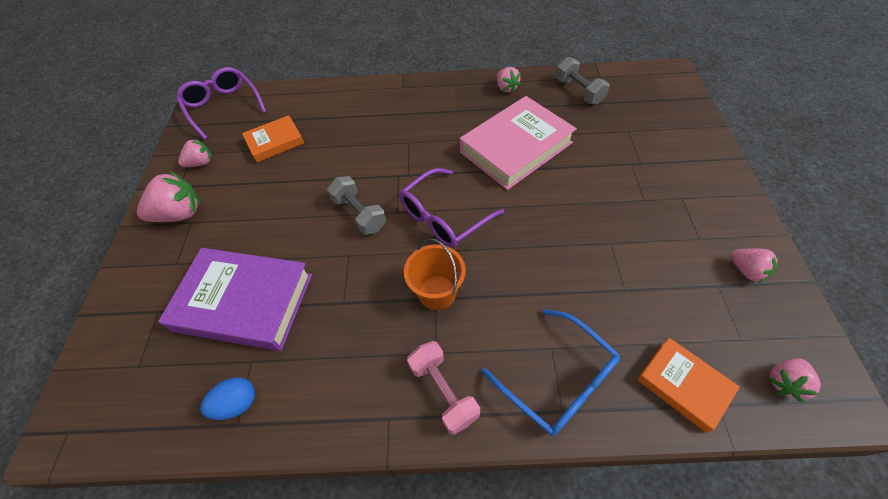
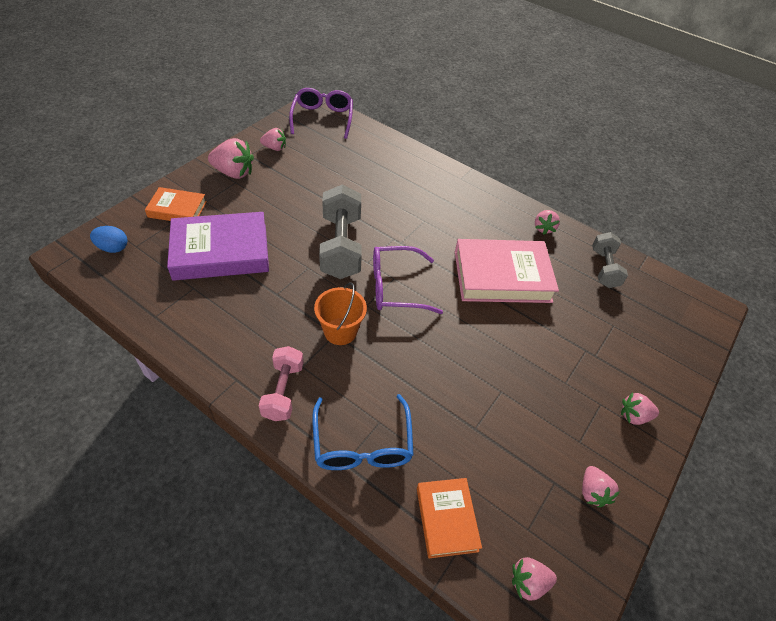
camera: 30 degrees right, 5 degrees down
(237, 403) = (165, 305): blue egg -> blue egg (113, 248)
(244, 302) = (221, 251): purple book -> purple book turned 60 degrees counterclockwise
(275, 142) = (333, 163): orange book -> orange book (177, 209)
(359, 214) = (341, 246): grey dumbbell -> grey dumbbell, size x1.65
(709, 190) = (634, 416): none -> pink strawberry

